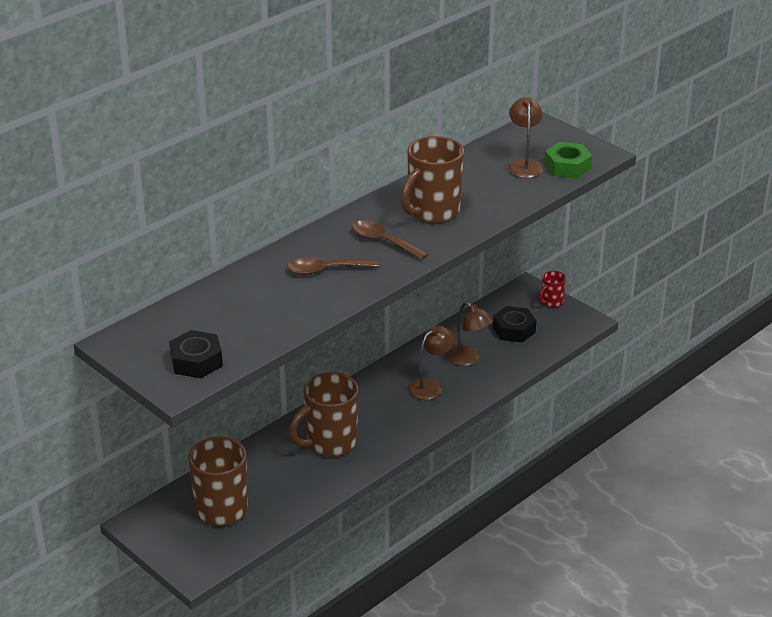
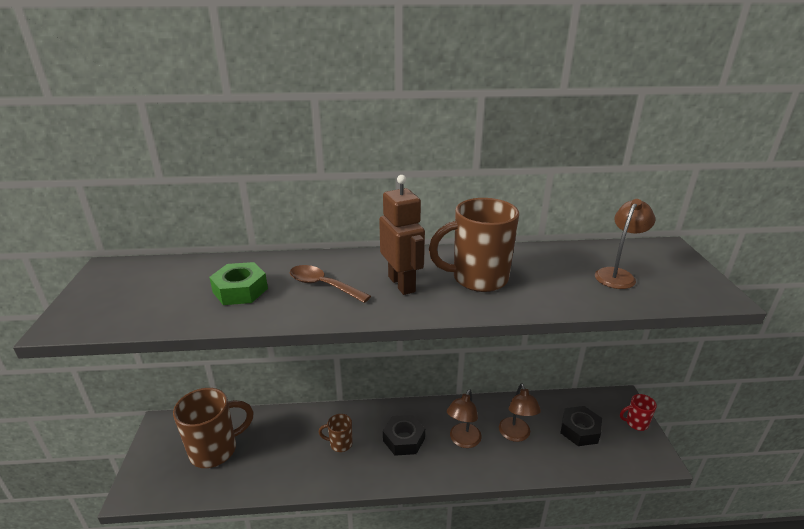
camera: 40 degrees right, 5 degrees down
(196, 361) = (115, 309): black nut -> black nut (404, 439)
(330, 443) = (340, 444): brown mug -> brown mug, size x0.49
(383, 241) = (402, 284): brown spoon -> brown robot
(430, 386) = (463, 441): brown lamp -> brown lamp turned 120 degrees clockwise
(567, 167) = (665, 293): green nut -> green nut (240, 290)

